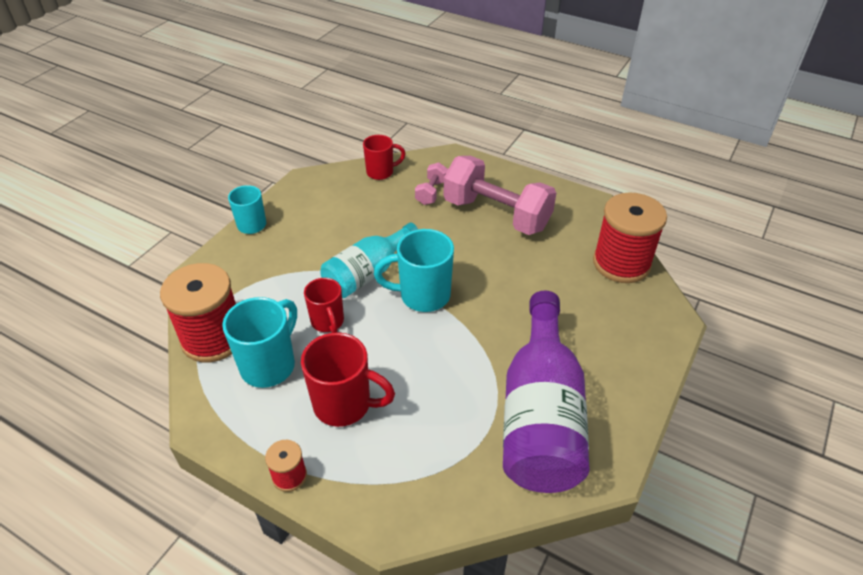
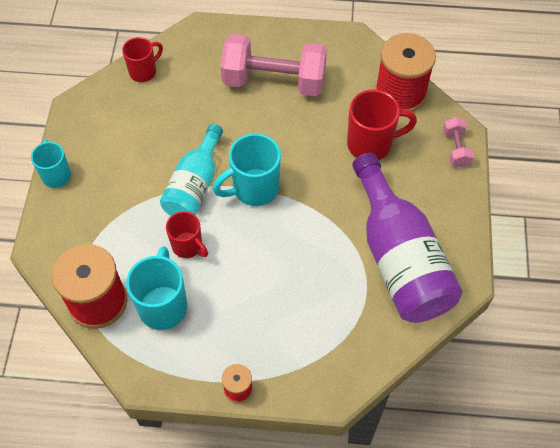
camera: 25 degrees left, 15 degrees up
(344, 405) = (246, 313): red mug -> red mug (371, 144)
(431, 192) = (204, 78): pink dumbbell -> pink dumbbell (456, 148)

